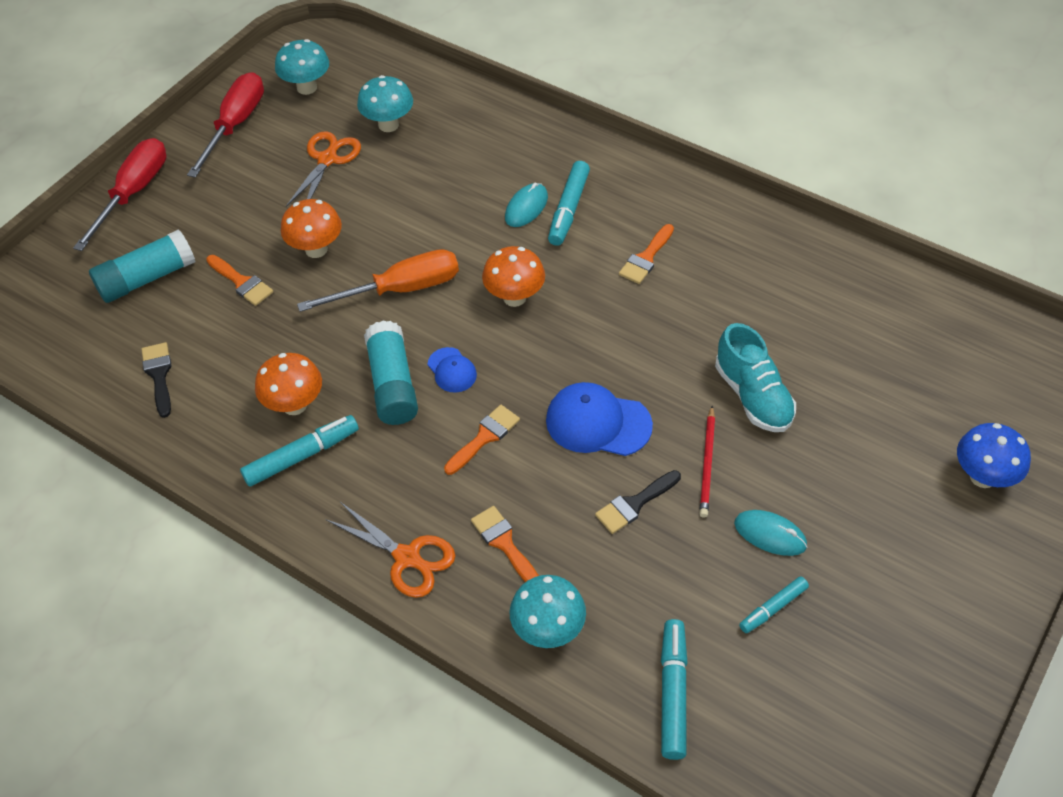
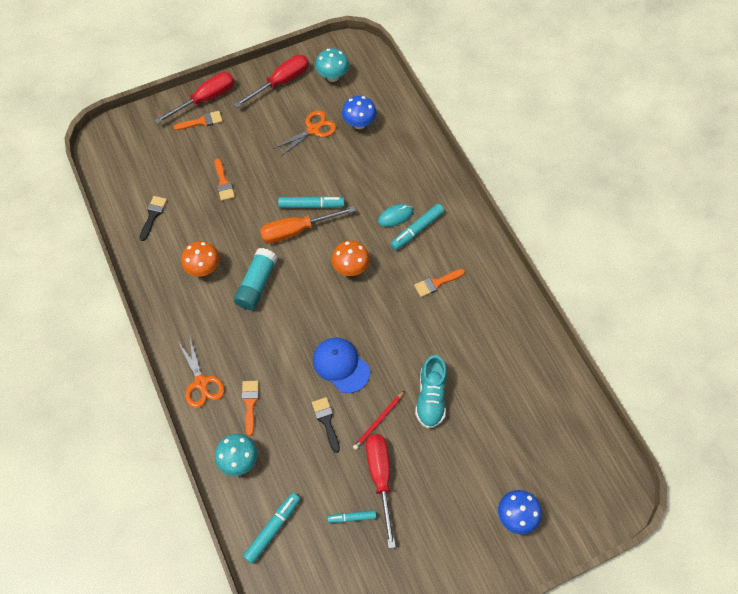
camera: 30 degrees right, 10 degrees up
(147, 278) = (181, 155): turquoise glue stick -> none
(302, 456) = (189, 299): turquoise marker -> turquoise marker (311, 205)
(316, 249) = (271, 183): orange mushroom -> none
(388, 125) = (359, 124): turquoise mushroom -> blue mushroom
(400, 289) = (297, 230): orange screwdriver -> orange screwdriver turned 150 degrees clockwise
(452, 370) = (290, 293): blue cap -> none
(484, 437) = (280, 340): orange brush -> orange brush (202, 121)
(634, 504) = (326, 421): black brush -> black brush turned 75 degrees clockwise
(770, 534) = (380, 478): turquoise mouse -> red screwdriver

